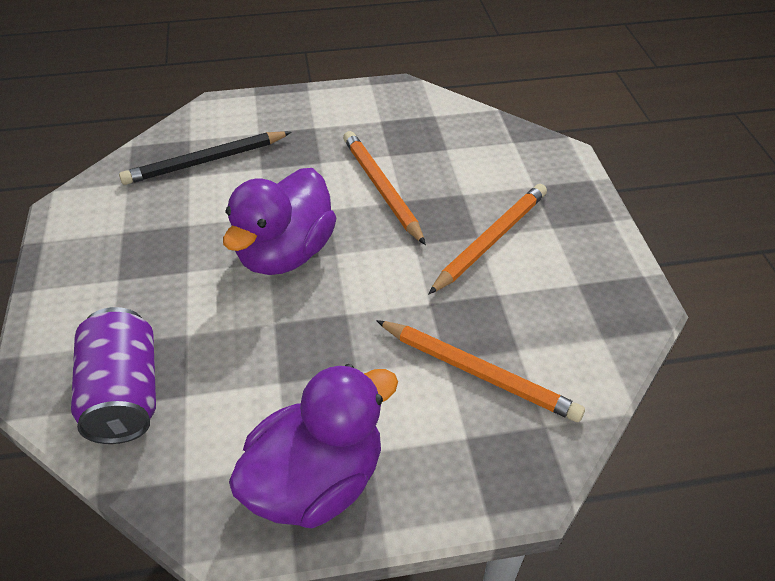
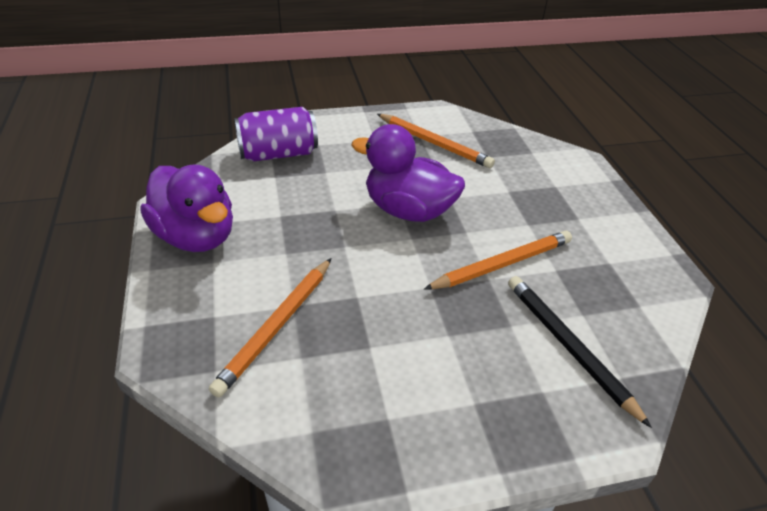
camera: 85 degrees right, 5 degrees down
(205, 161) = (507, 162): black pencil -> black pencil (568, 347)
(491, 240) = (444, 345): orange pencil -> orange pencil (434, 143)

